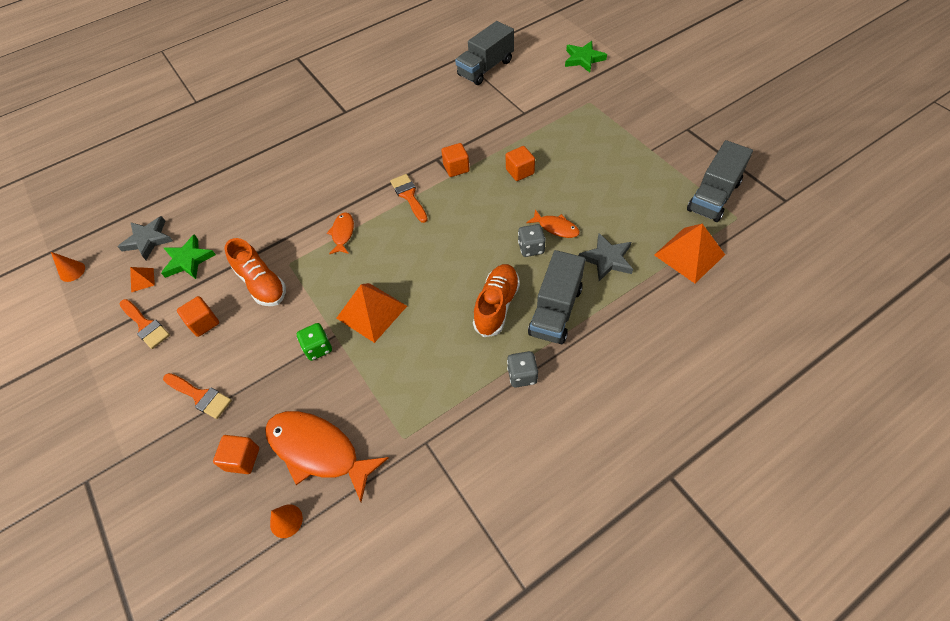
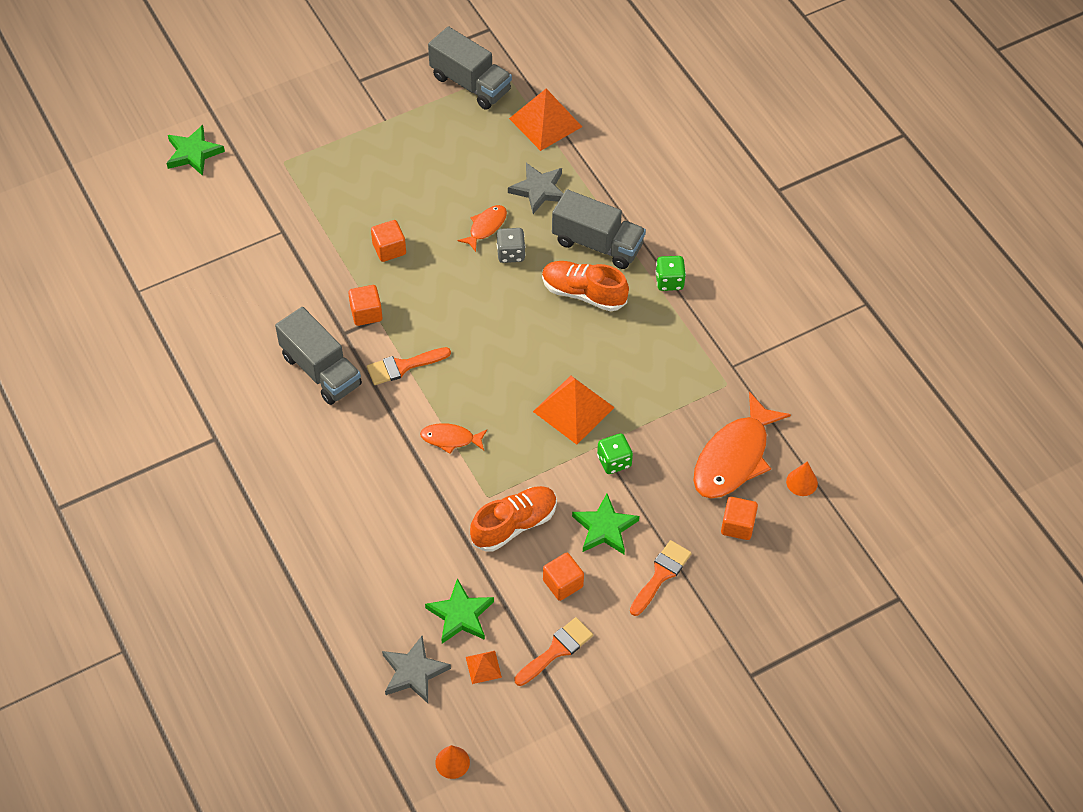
camera: 90 degrees left, 0 degrees up
(252, 347) = (604, 528): none -> green star
(485, 68) = (174, 263): grey truck -> grey truck (321, 370)
(522, 375) = (669, 281): grey dice -> green dice

